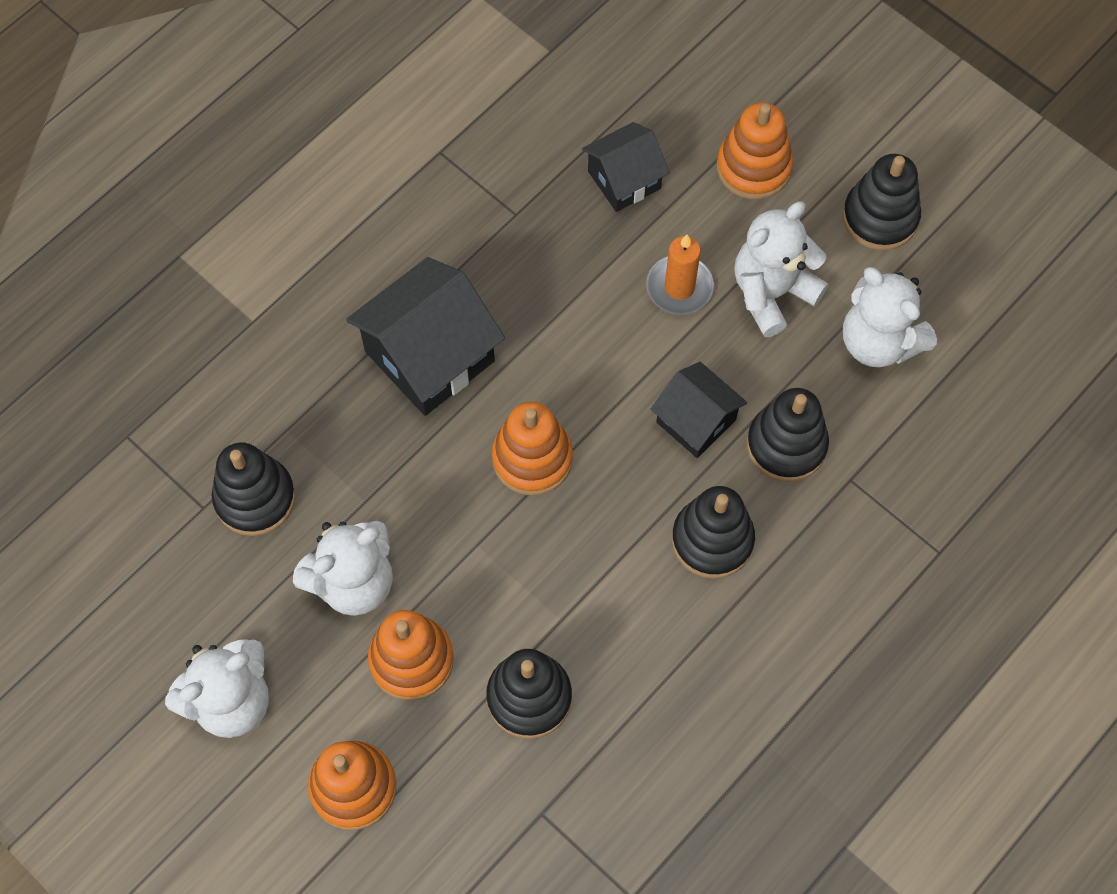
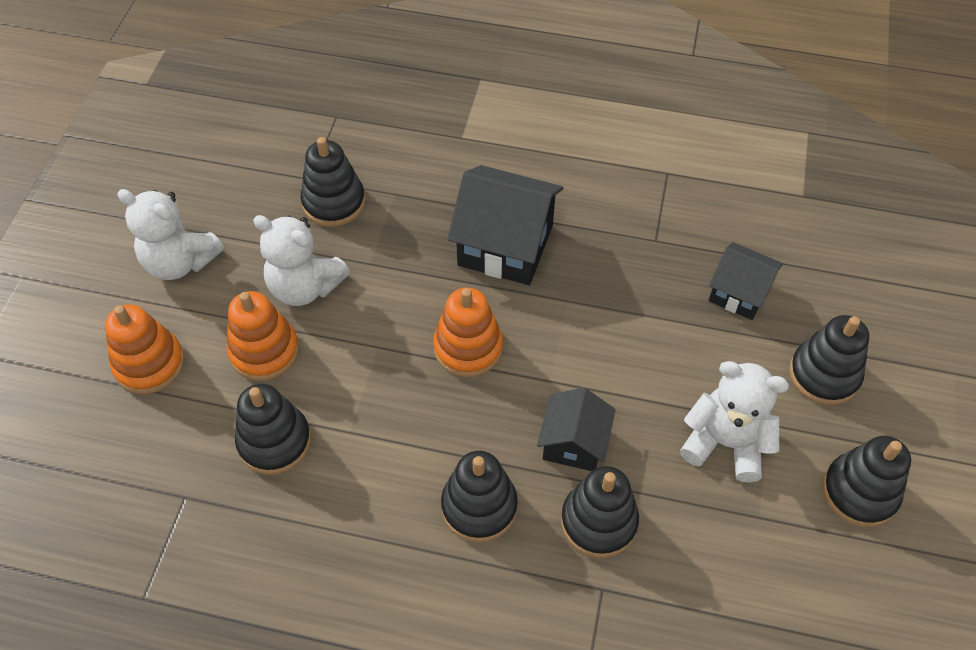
camera: 60 degrees right, 10 degrees down
(679, 287) = (679, 374): orange candle -> none
(753, 167) = (824, 374): orange stacking toy -> black stacking toy
(879, 342) = (745, 549): white teddy bear -> none

